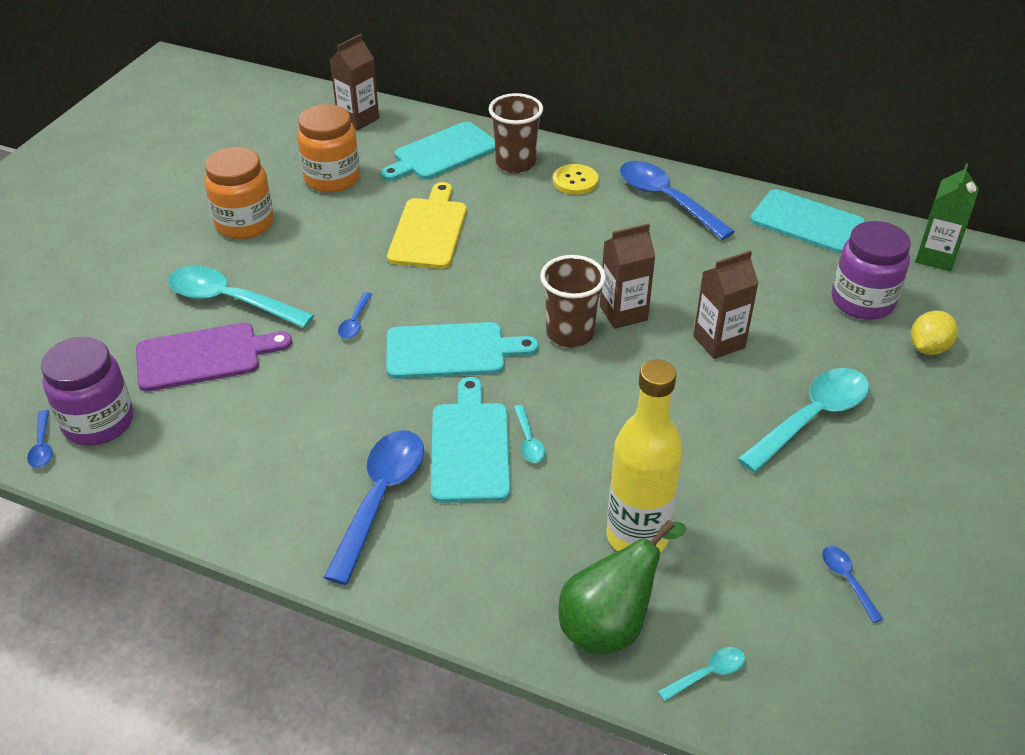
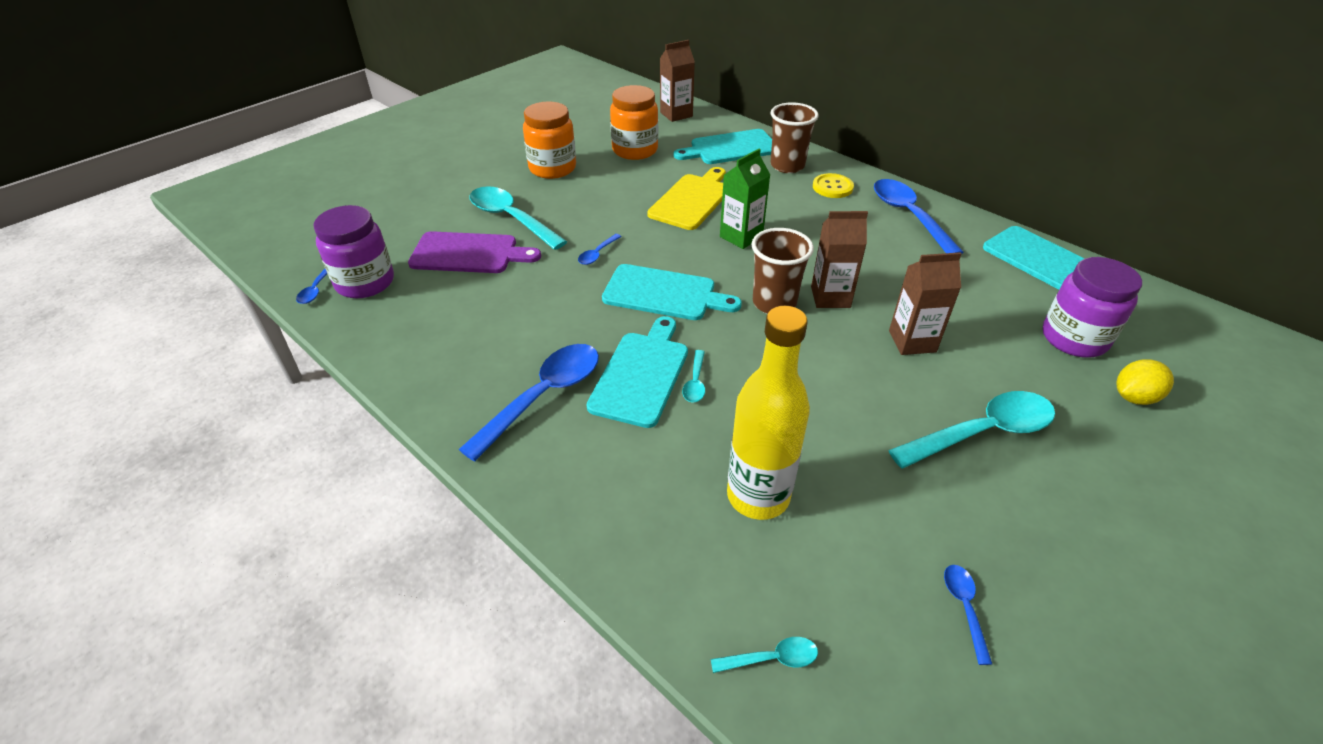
camera: 20 degrees right, 0 degrees up
(610, 624) = (694, 573): green pear -> none
(935, 257) = (1167, 316): green carton -> green carton (741, 237)

